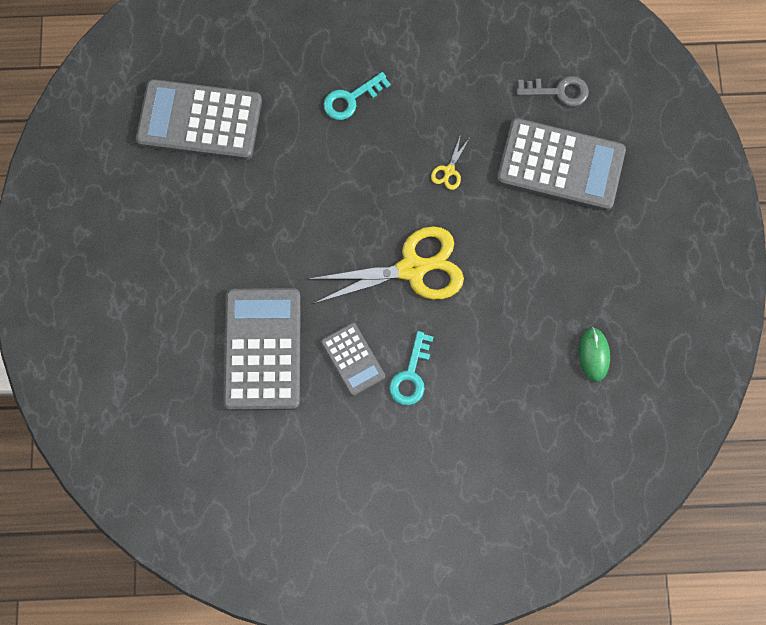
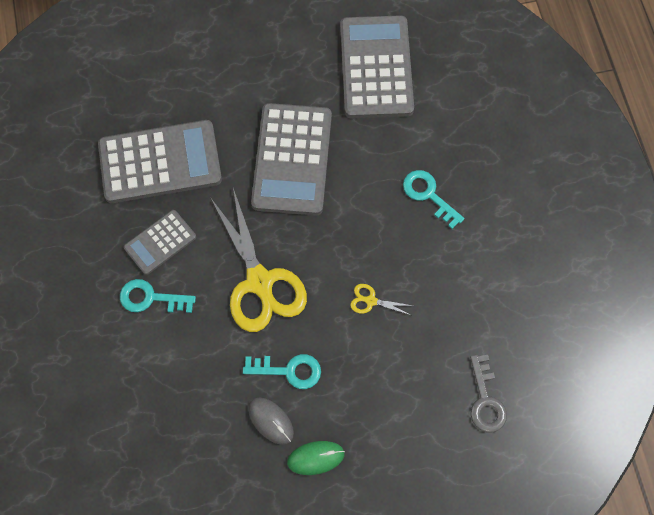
camera: 80 degrees right, 5 degrees down
(505, 255) = (289, 370): none -> turquoise key
(550, 279) = (271, 421): none -> grey mouse
(560, 165) = (400, 414): grey calculator -> grey calculator (292, 159)
(594, 355) = (194, 478): green mouse -> green mouse (315, 458)

